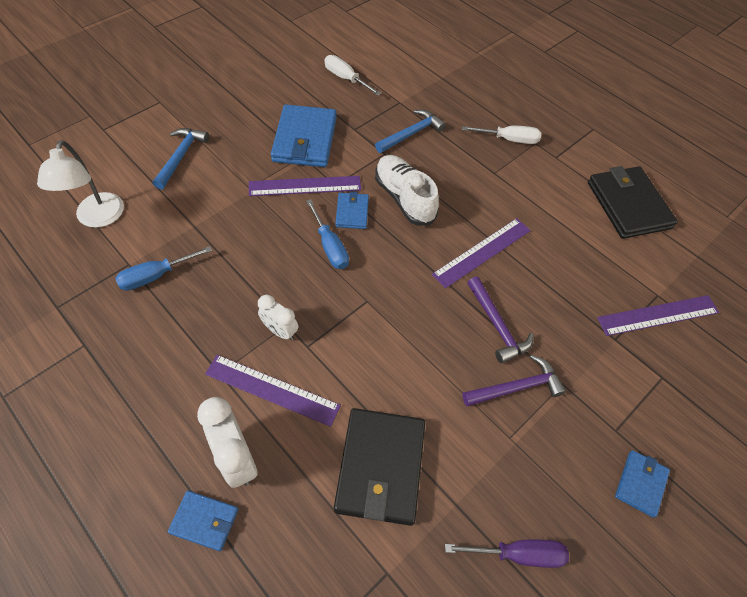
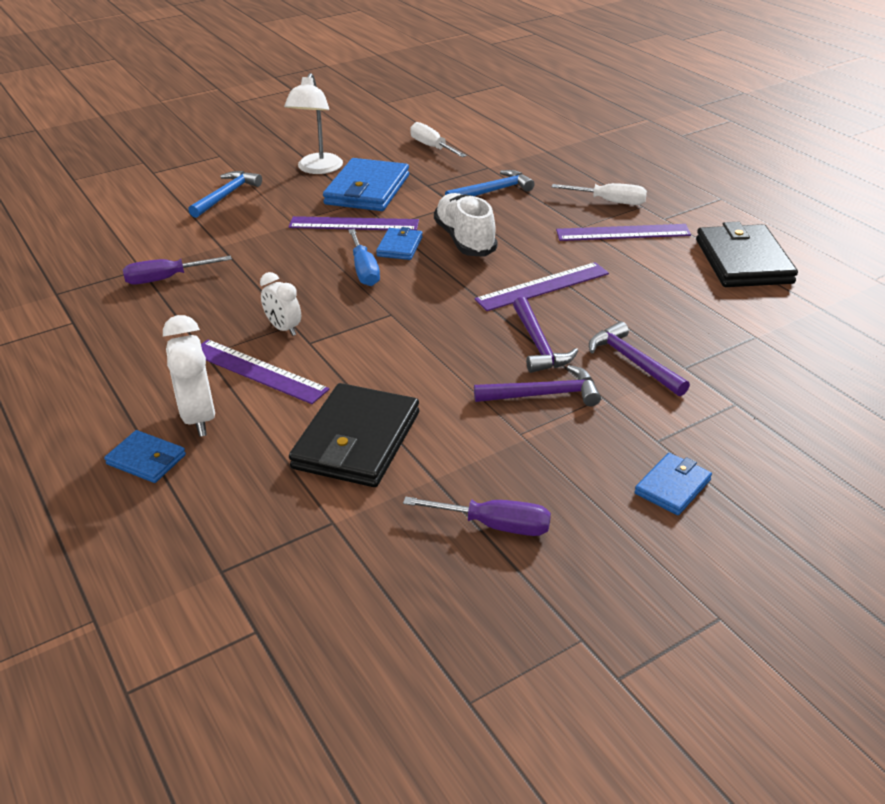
camera: 15 degrees right, 20 degrees down
(98, 218) = (122, 234): white lamp -> white lamp (317, 169)
(156, 276) = (166, 279): blue screwdriver -> purple screwdriver
(575, 337) = (633, 362): none -> purple hammer
(658, 315) = (748, 352): purple ruler -> purple ruler (623, 232)

